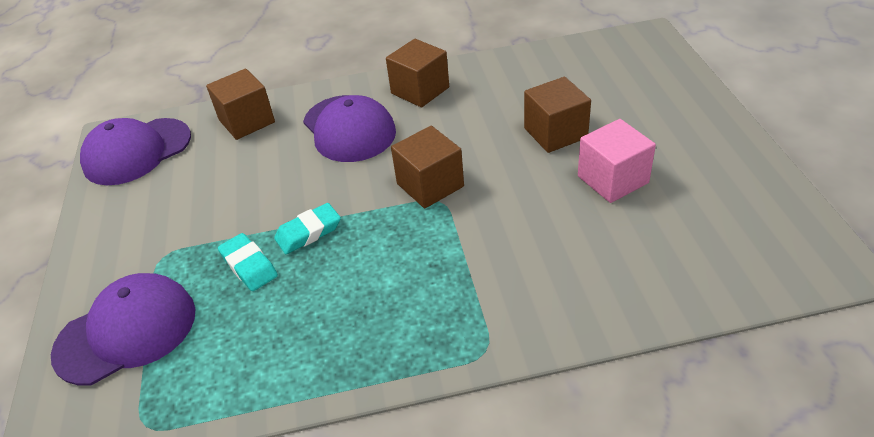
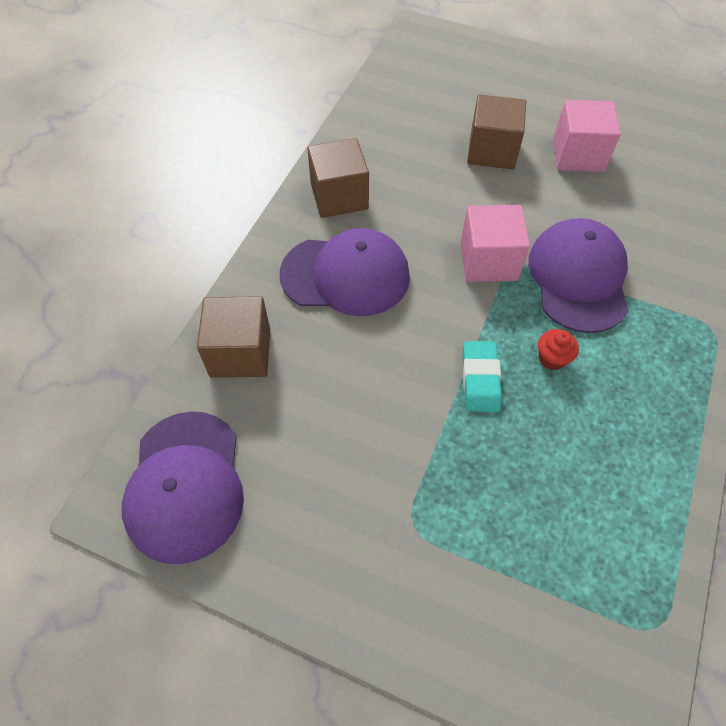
camera: 60 degrees left, 15 degrees up
(126, 332) = (512, 603): purple cap -> purple cap (578, 278)
(249, 265) = (491, 449): turquoise eraser -> none
(360, 261) = (552, 358): none -> red cupcake
(430, 185) = (488, 261): brown cube -> pink cube

